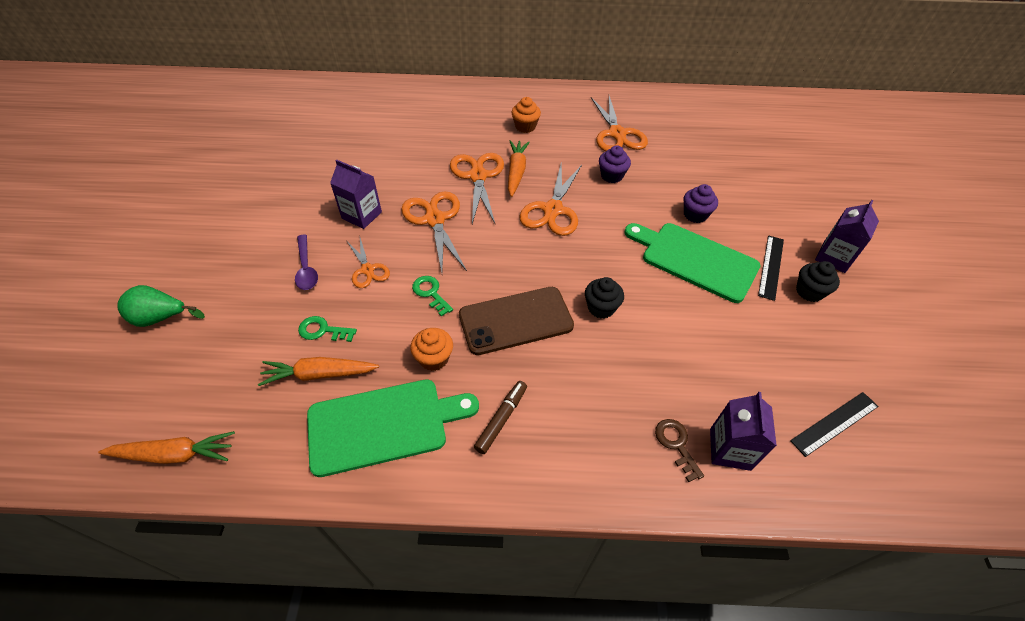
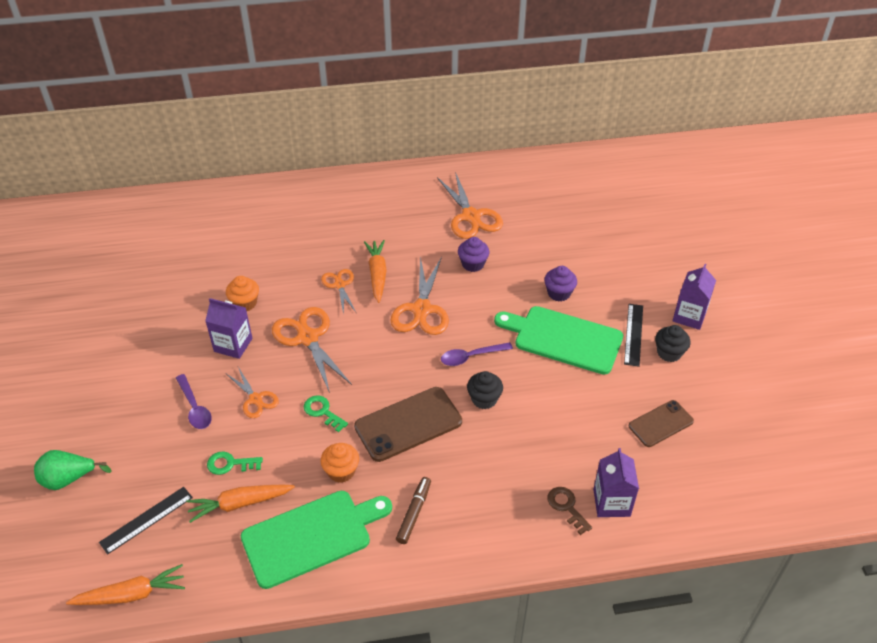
camera: 10 degrees left, 5 degrees down
(478, 176) = (339, 285): orange scissors -> orange scissors, size x0.58
(525, 127) = (376, 222): orange cupcake -> orange cupcake (245, 303)
(594, 263) = (471, 357): none -> purple spoon
(795, 367) = (660, 423): none -> brown phone
(834, 423) = (696, 466): black ruler -> black ruler (146, 519)

